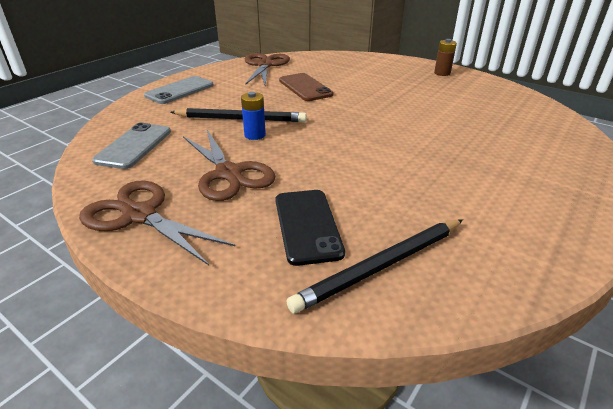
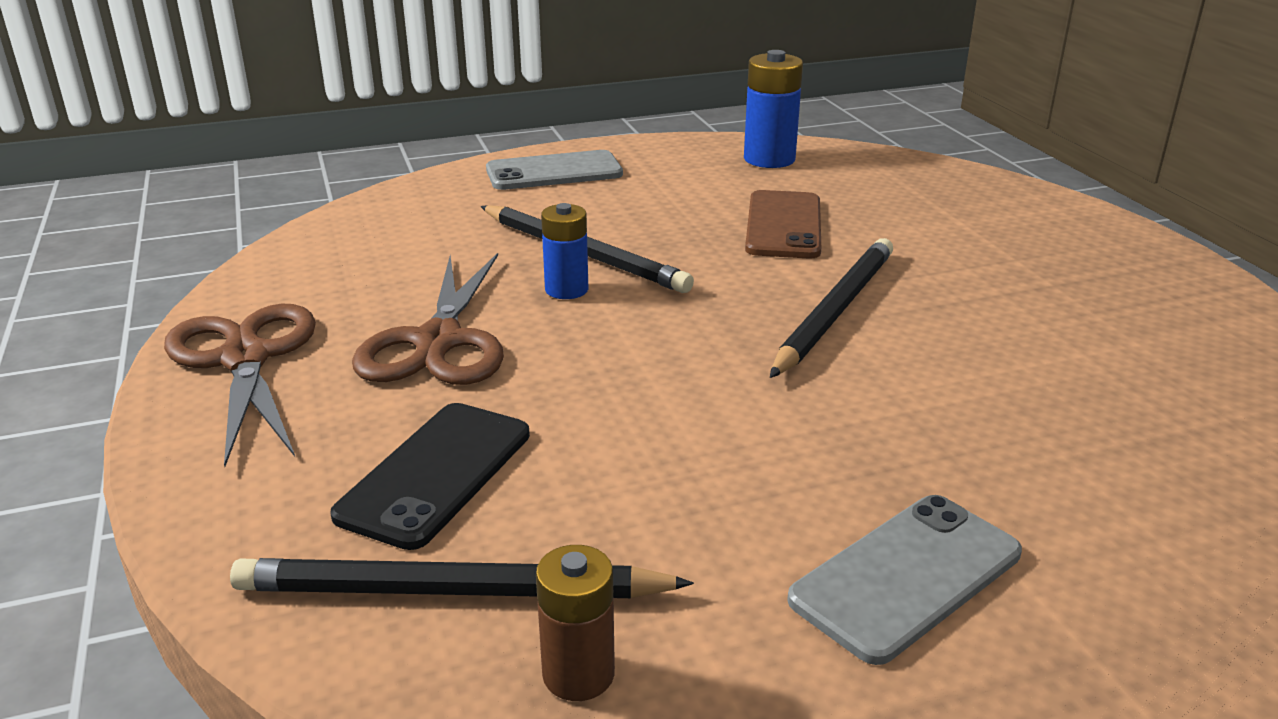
camera: 35 degrees right, 5 degrees down
(134, 146) = (369, 249): grey phone -> grey phone (906, 576)
(265, 65) = (769, 159): brown scissors -> blue battery
(365, 112) = (834, 311): none -> black pencil
(442, 73) = (1158, 277): brown battery -> brown battery (578, 674)

